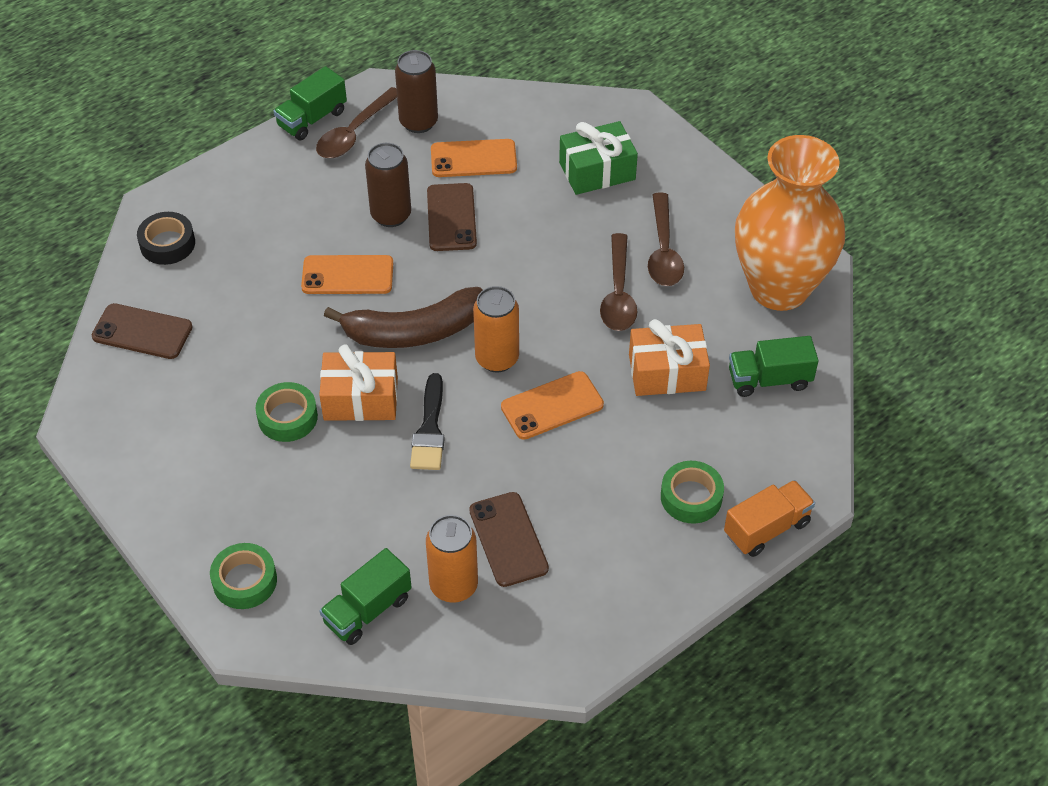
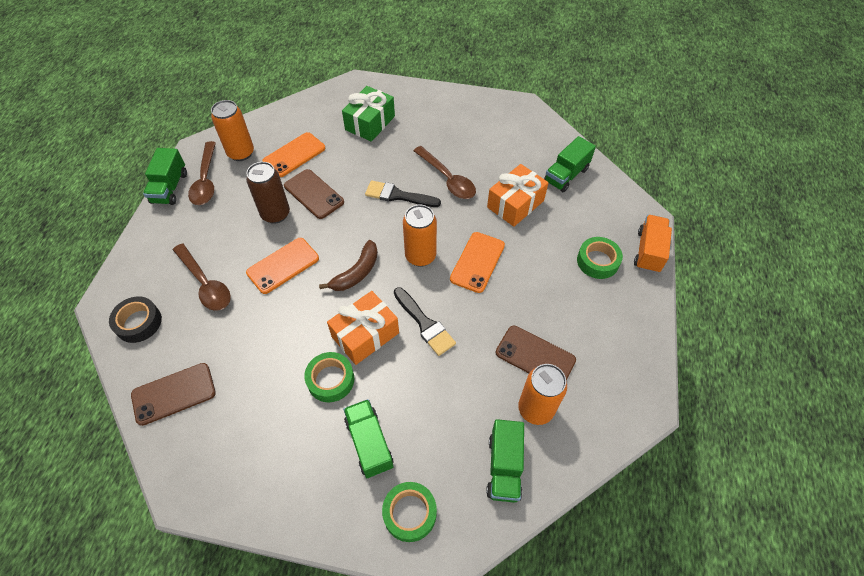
camera: 40 degrees left, 5 degrees up
(267, 498) = (369, 443): none -> green truck
(413, 331) = (356, 273): brown banana -> brown banana, size x0.63
(418, 122) = (241, 153): brown can -> orange can
(541, 277) = (398, 195): none -> black brush
(663, 250) = (447, 143): brown spoon -> brown spoon (205, 283)
(779, 288) = (521, 128): orange vase -> none

